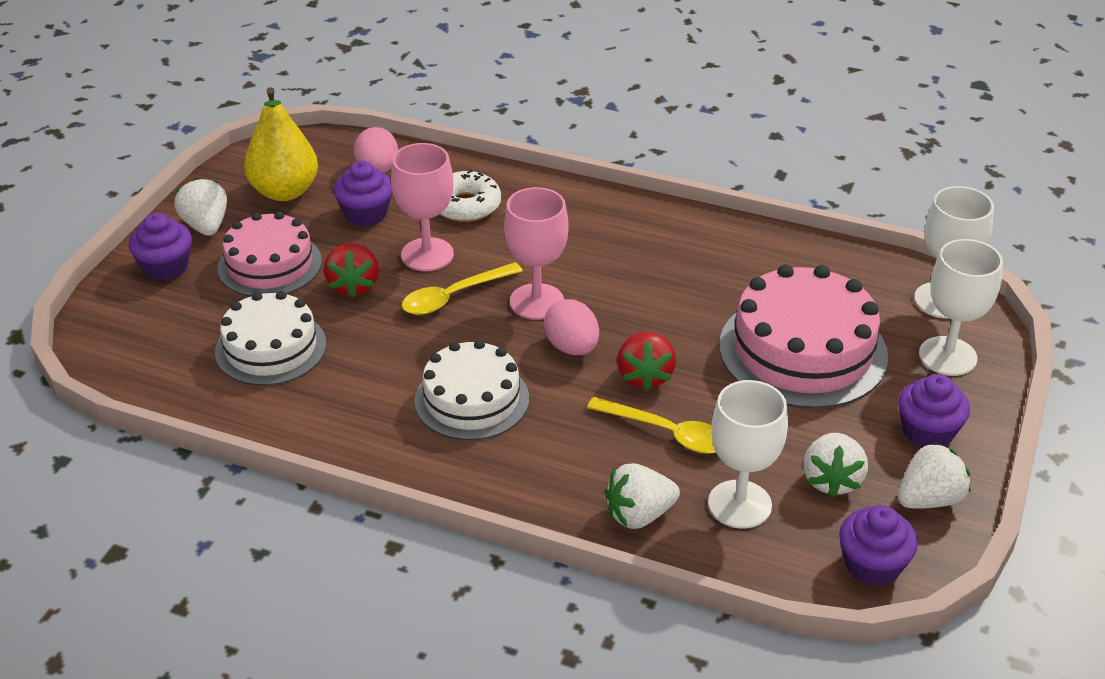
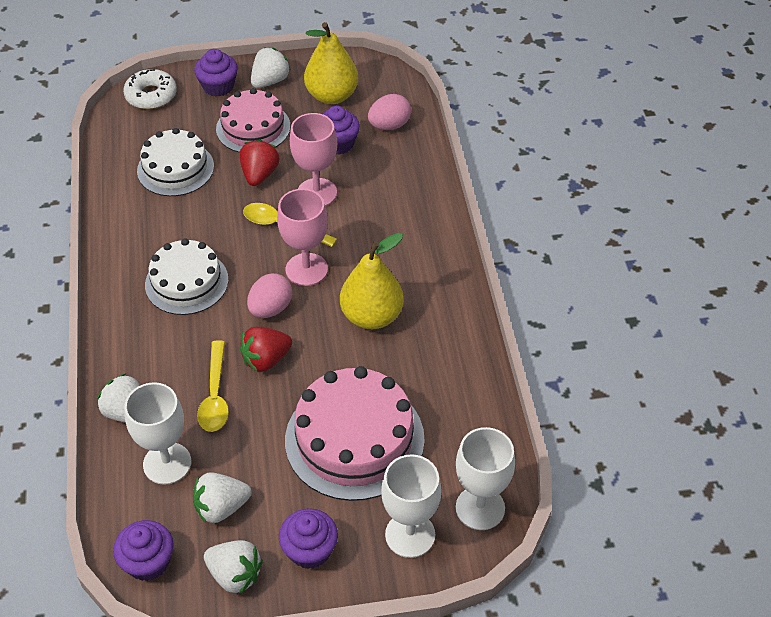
camera: 60 degrees right, 10 degrees up
(354, 286) = (259, 175): red strawberry -> red strawberry turned 135 degrees clockwise
(466, 205) = (385, 186): white donut -> white donut (151, 95)
(644, 280) = (372, 316): none -> yellow pear

